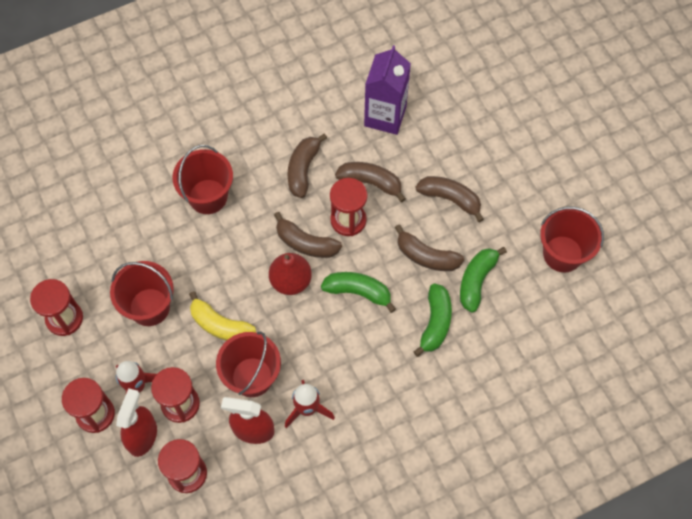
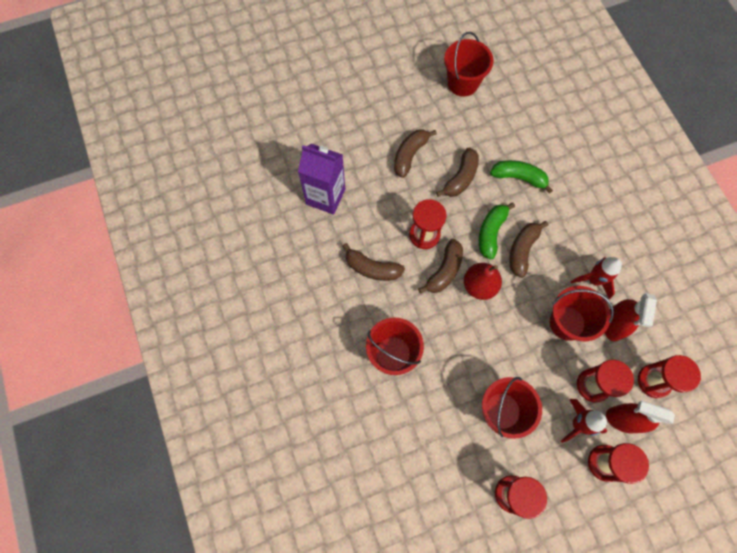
camera: 85 degrees left, 5 degrees up
(220, 325) = (520, 347): yellow banana -> none
(370, 182) = (389, 214): brown banana -> brown banana (522, 250)
(476, 281) = (483, 144): green banana -> none

